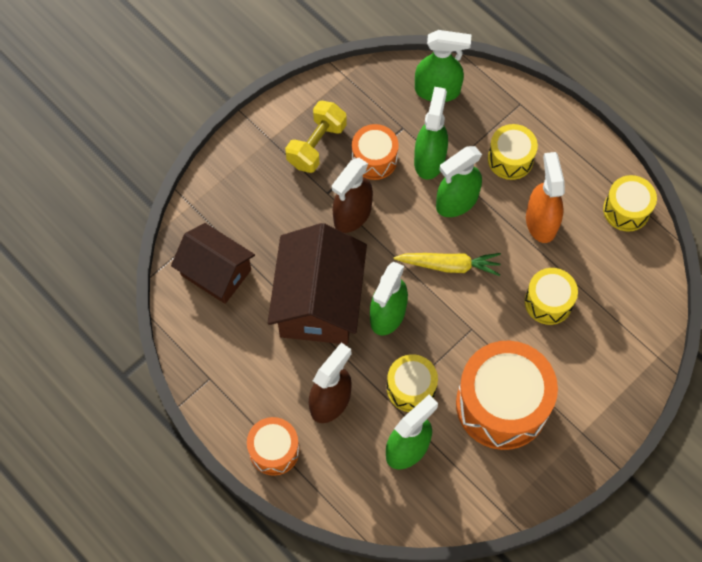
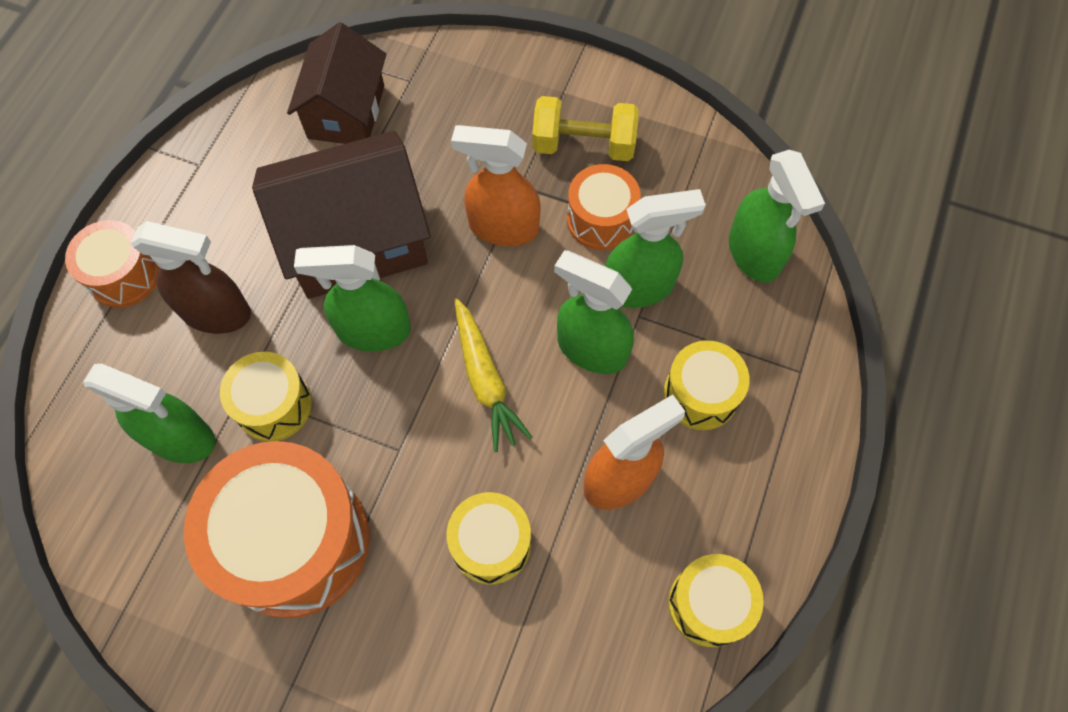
camera: 65 degrees right, 0 degrees up
(352, 215) = (503, 227): brown spray bottle -> orange spray bottle

